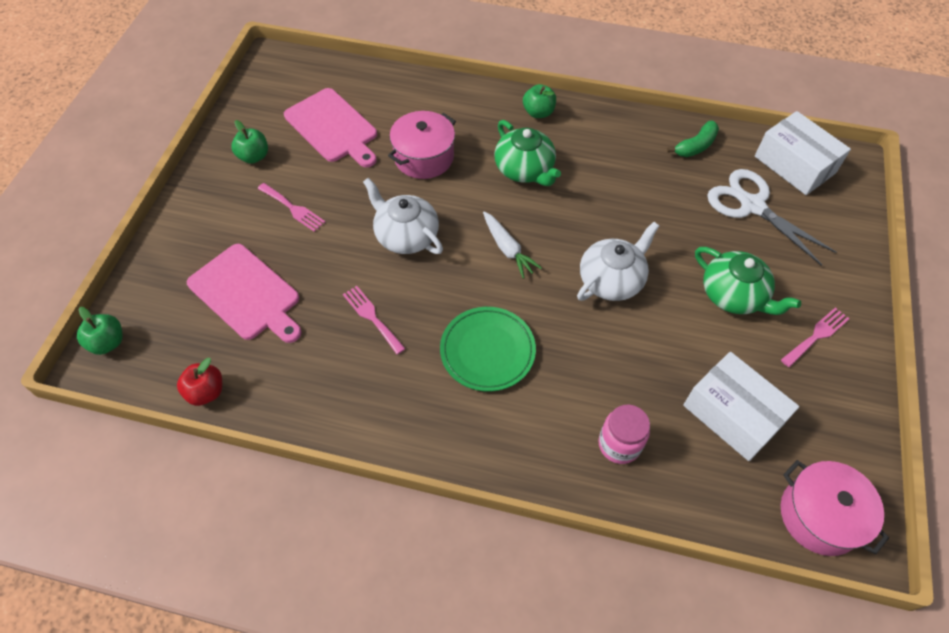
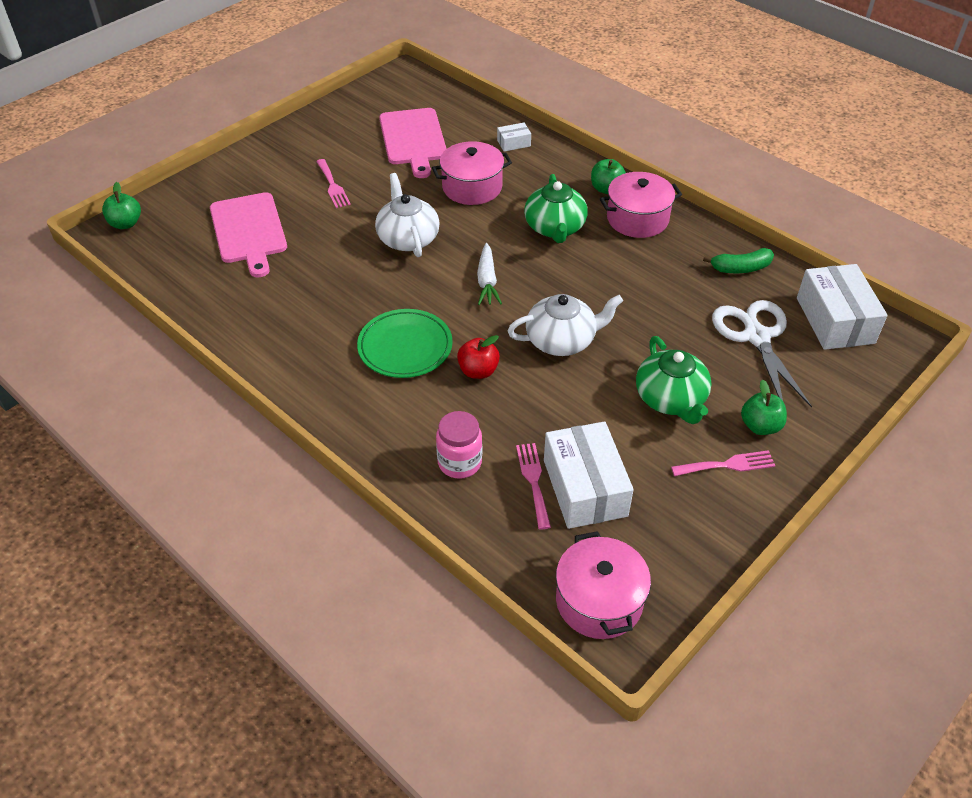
camera: 30 degrees right, 10 degrees down
(206, 392) = (167, 284): red apple -> red apple (478, 371)
(254, 156) = (332, 138): green apple -> green apple (760, 426)
(372, 317) = (331, 285): pink fork -> pink fork (533, 481)
(427, 97) = (513, 143): none -> white box
(584, 132) = (637, 219): none -> pink pot

